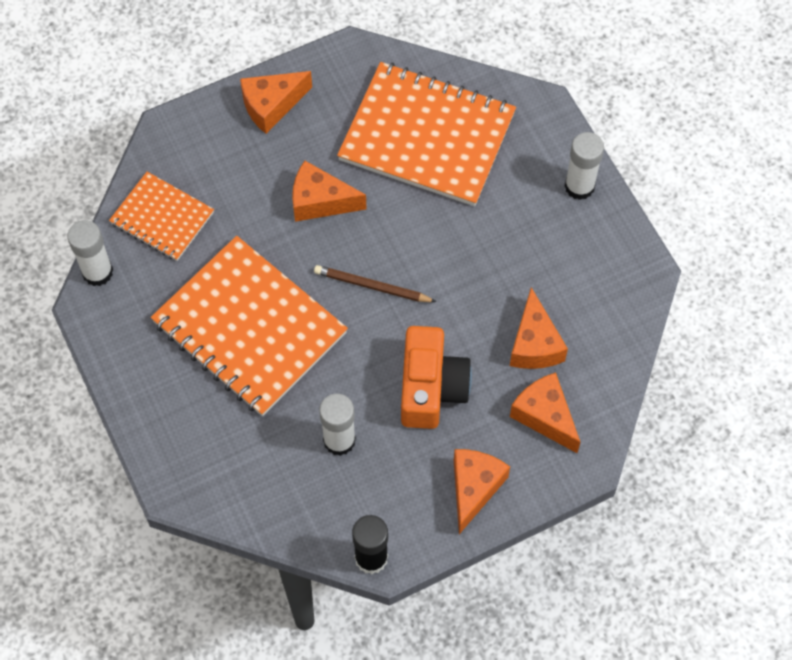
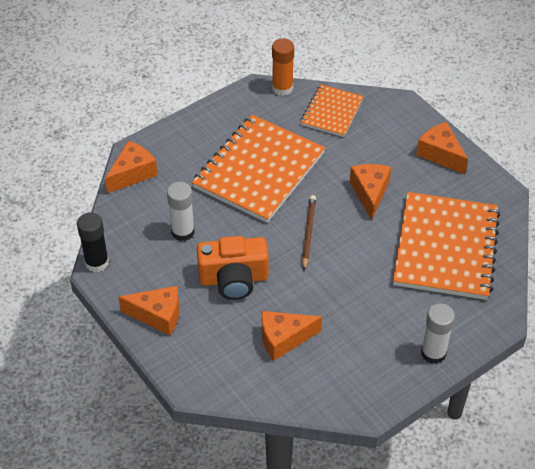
camera: 80 degrees right, 15 degrees down
(97, 272) = (282, 88): white glue stick -> orange glue stick
(545, 416) = (224, 353): orange cheese -> orange cheese (133, 174)

